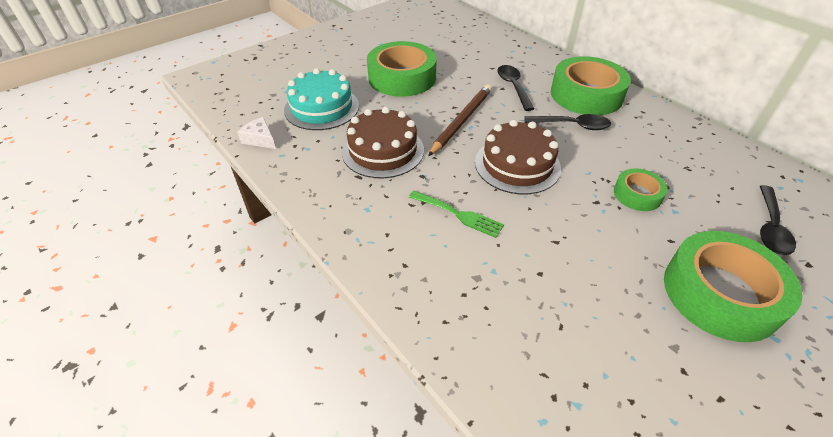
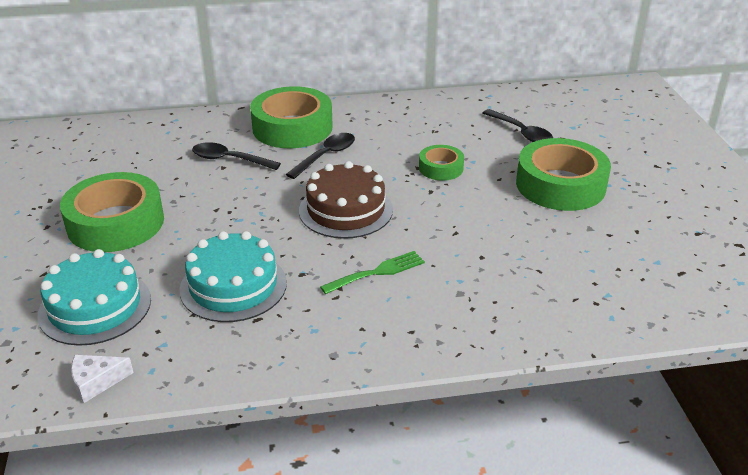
camera: 60 degrees left, 10 degrees down
(383, 150) = (233, 286): brown cake -> turquoise cake
(461, 121) = (245, 214): brown pencil -> none

